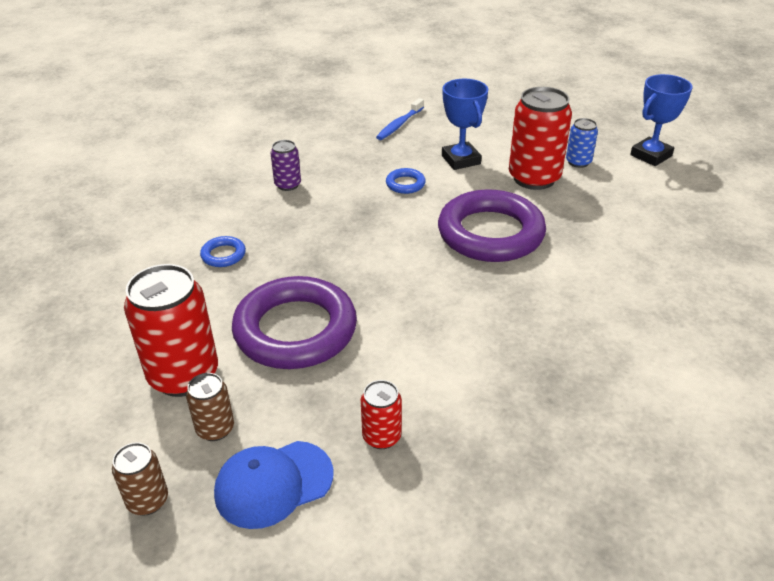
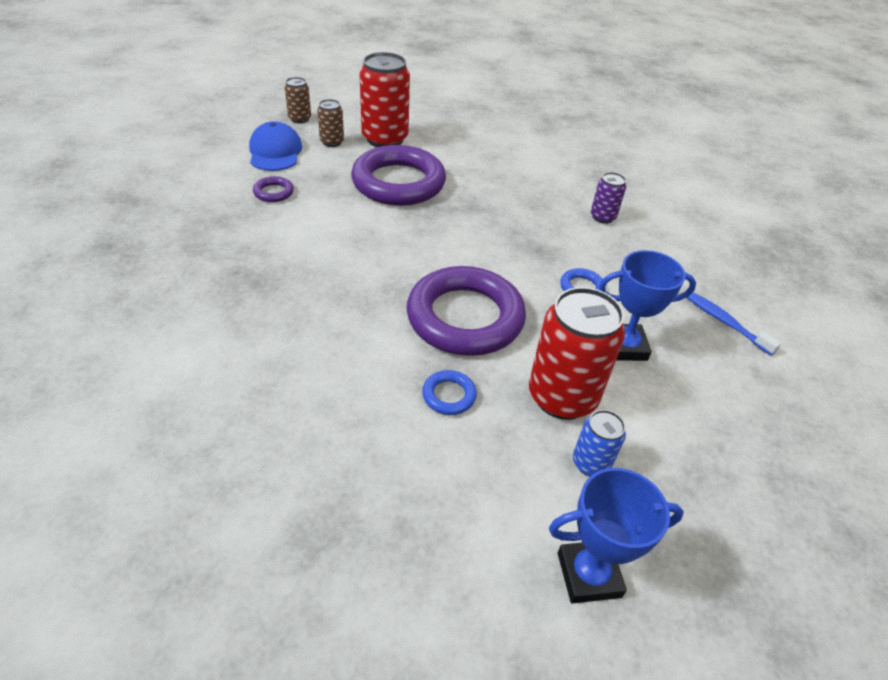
camera: 105 degrees right, 5 degrees up
(223, 255) = (506, 170): blue ring -> blue ring (449, 395)
(381, 436) = (273, 192): red can -> purple ring
(651, 155) = (588, 575): blue trophy -> blue trophy turned 75 degrees counterclockwise

